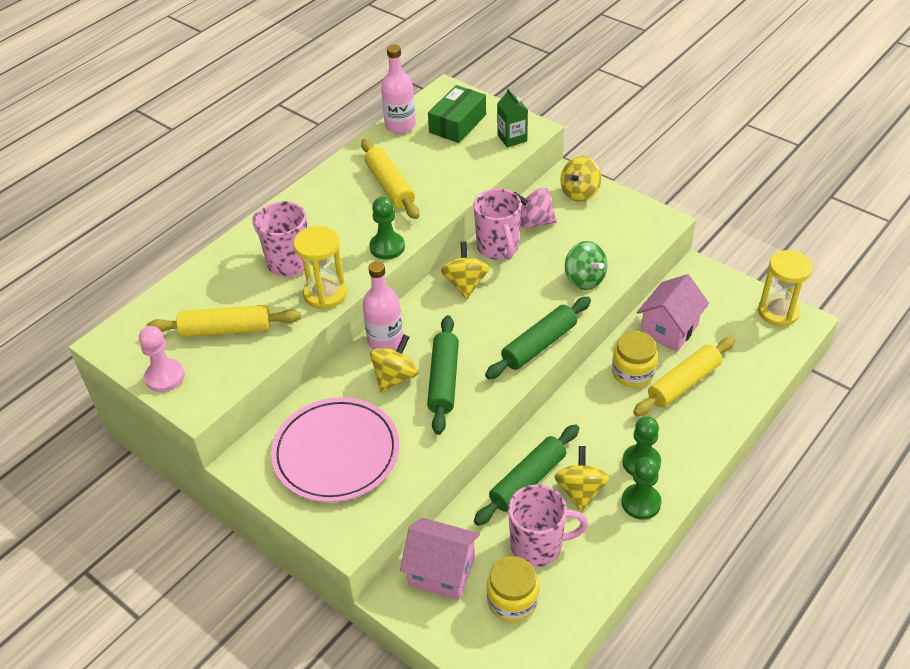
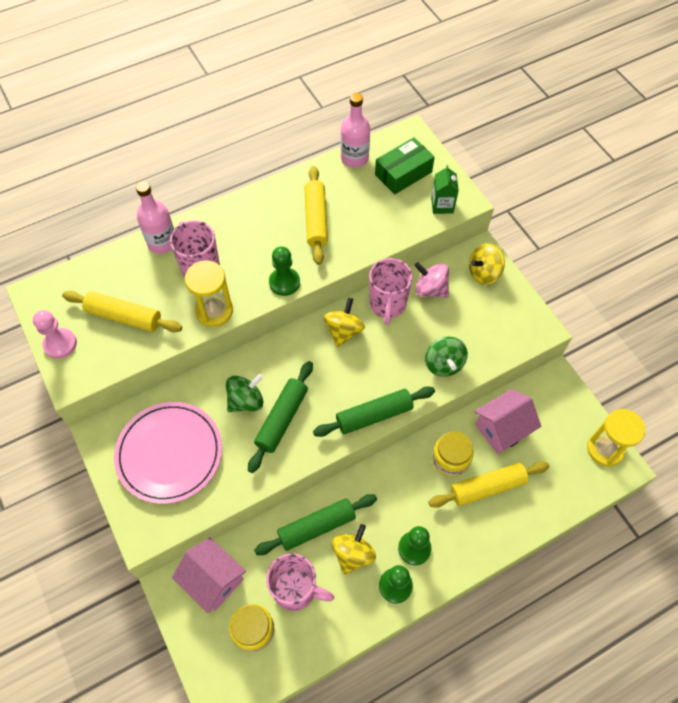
camera: 20 degrees right, 15 degrees up
(385, 340) = (255, 362): pink bottle -> pink bottle (162, 242)
(395, 377) = (246, 401): yellow spinning top -> green spinning top

